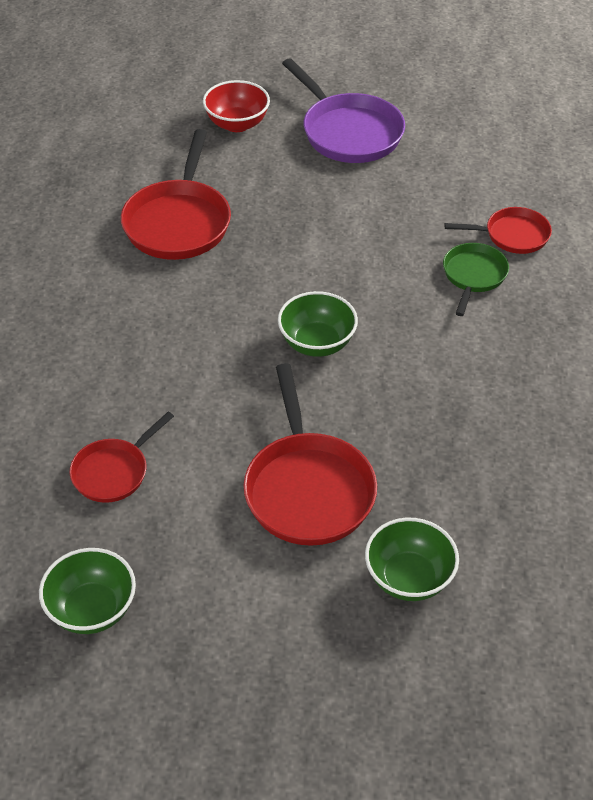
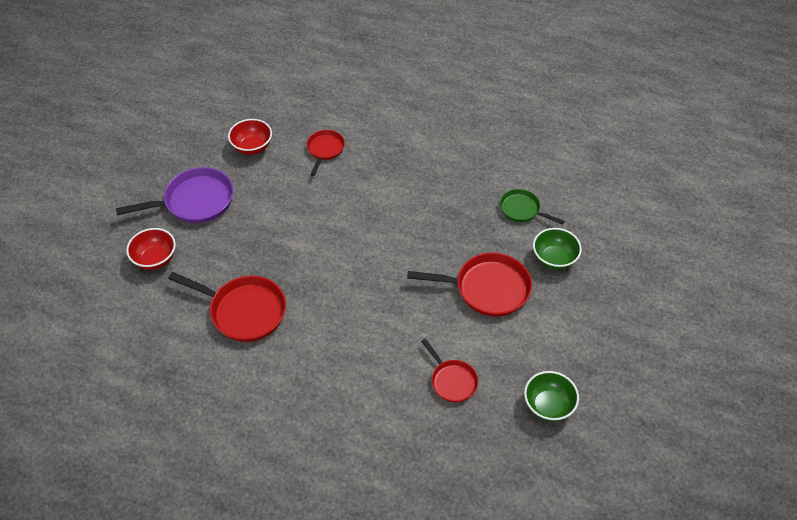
camera: 75 degrees left, 5 degrees up
(317, 343) = (380, 260): green bowl -> none
(473, 276) = (351, 176): green pan -> green pan (522, 210)
(476, 160) = (252, 147): none -> red bowl

